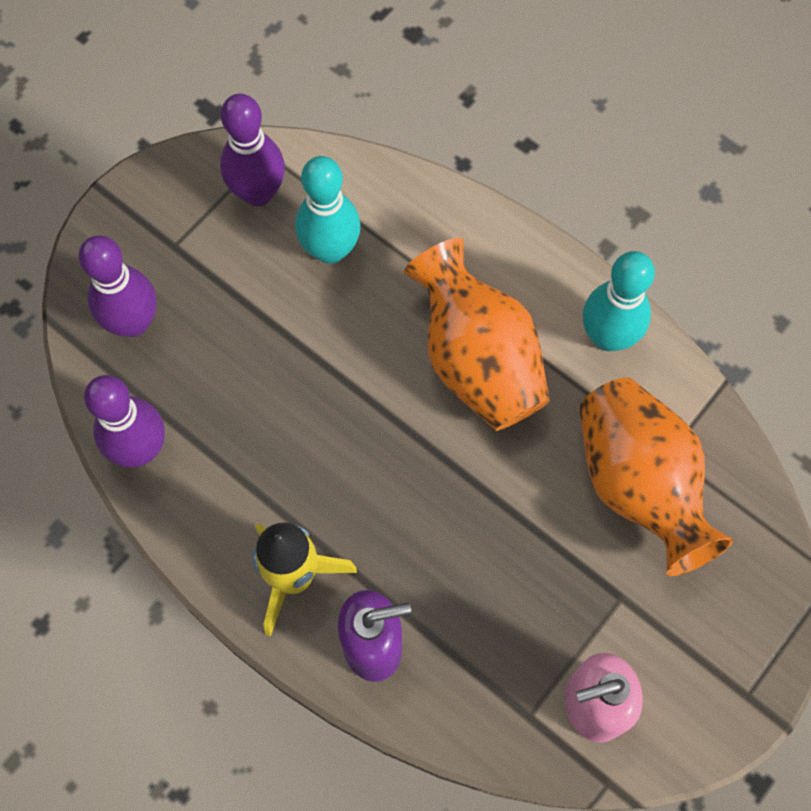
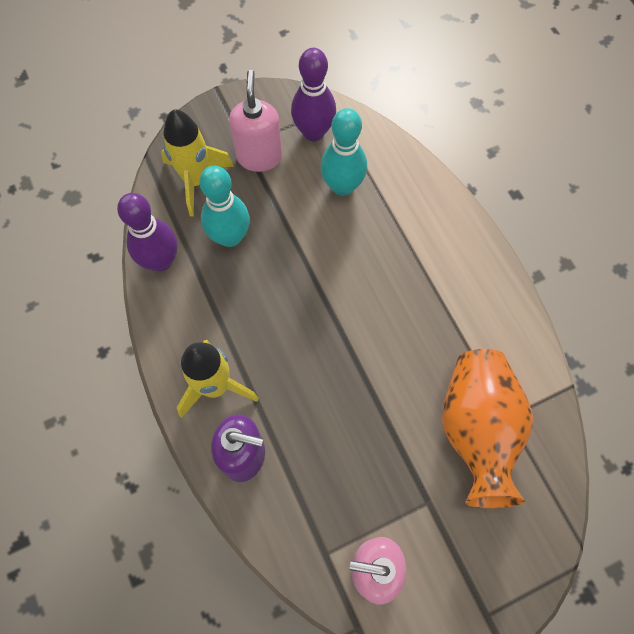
camera: 25 degrees right, 0 degrees up
(133, 322) = (196, 180): purple bowling pin -> yellow rocket
(202, 255) = (259, 157): none -> pink soap dispenser
(477, 360) = (404, 297): orange vase -> none
(608, 336) = (502, 320): turquoise bowling pin -> turquoise bowling pin (230, 237)

